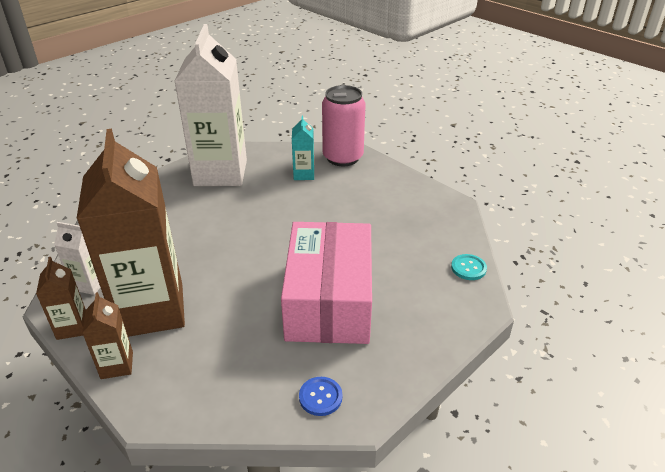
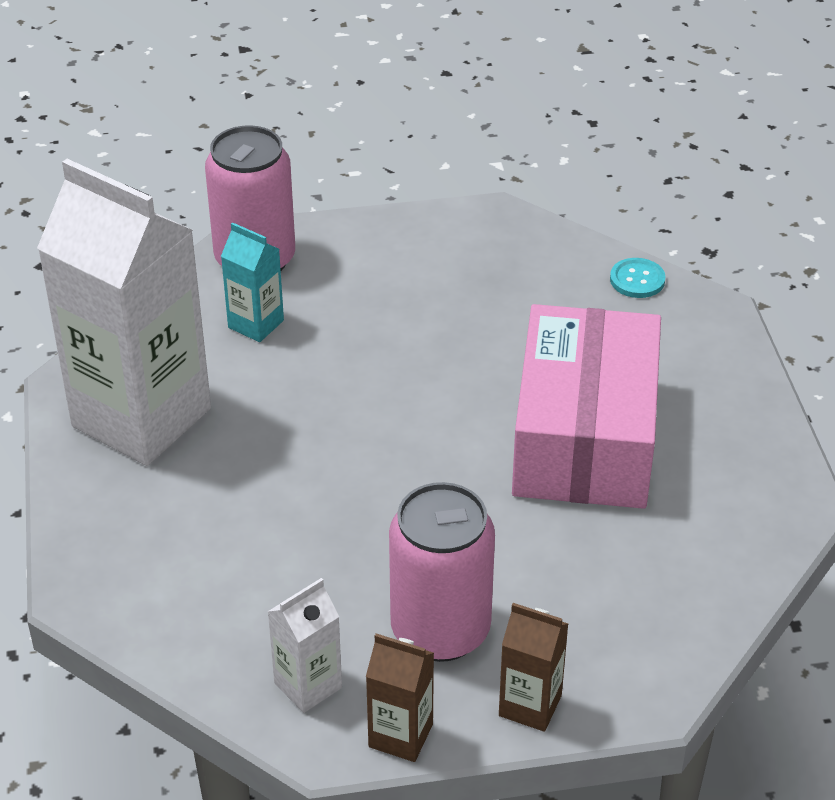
camera: 55 degrees left, 5 degrees up
(151, 310) = (440, 630): brown carton -> pink can
(320, 397) = (747, 524): blue button -> none
(329, 300) = (584, 437): pink box -> pink box turned 60 degrees clockwise

